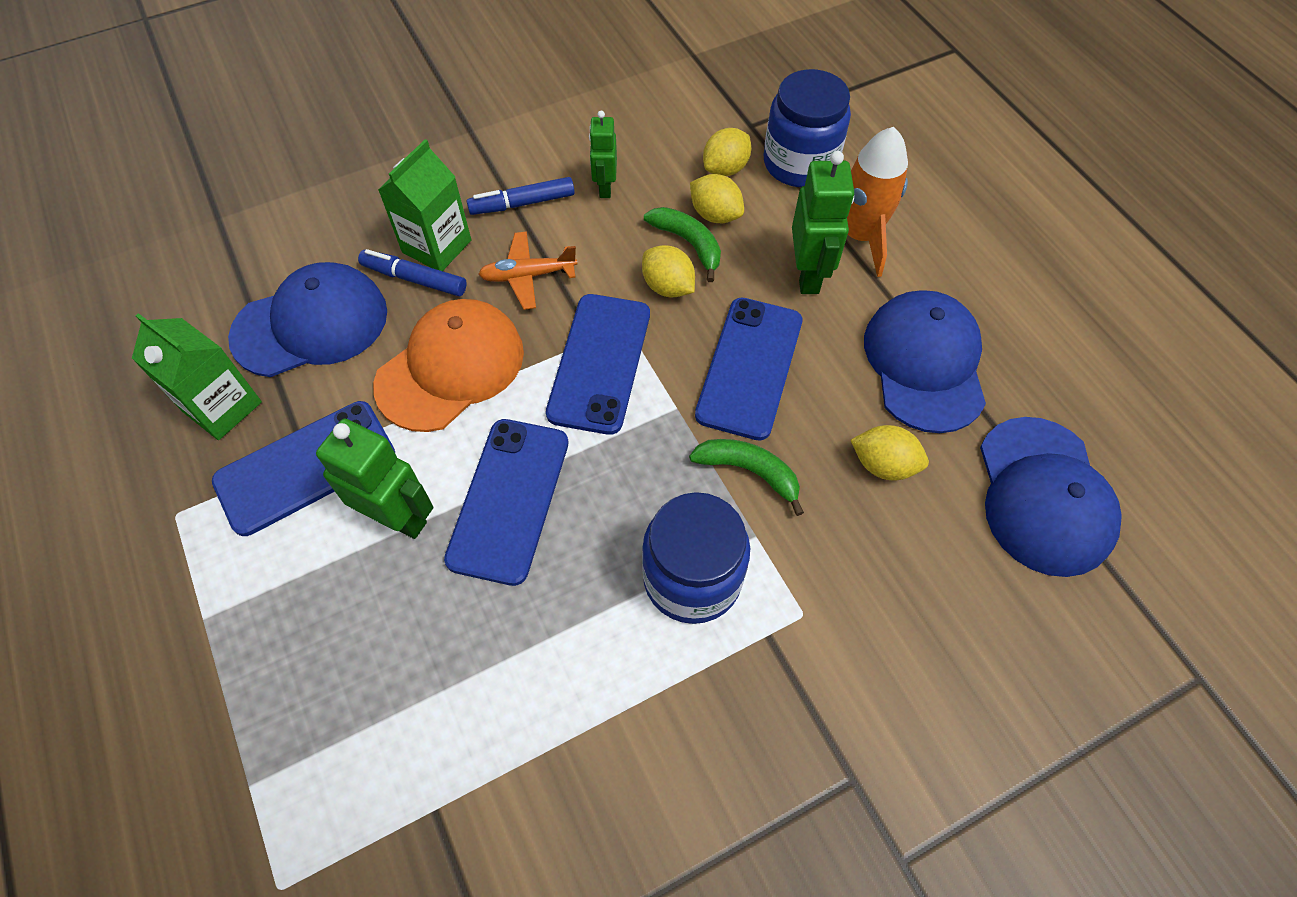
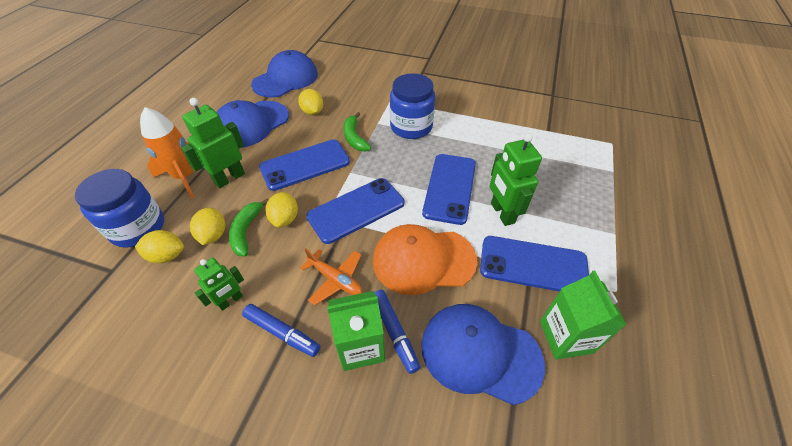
camera: 135 degrees left, 10 degrees down
(509, 500) = (449, 188): blue phone -> blue phone turned 45 degrees counterclockwise

